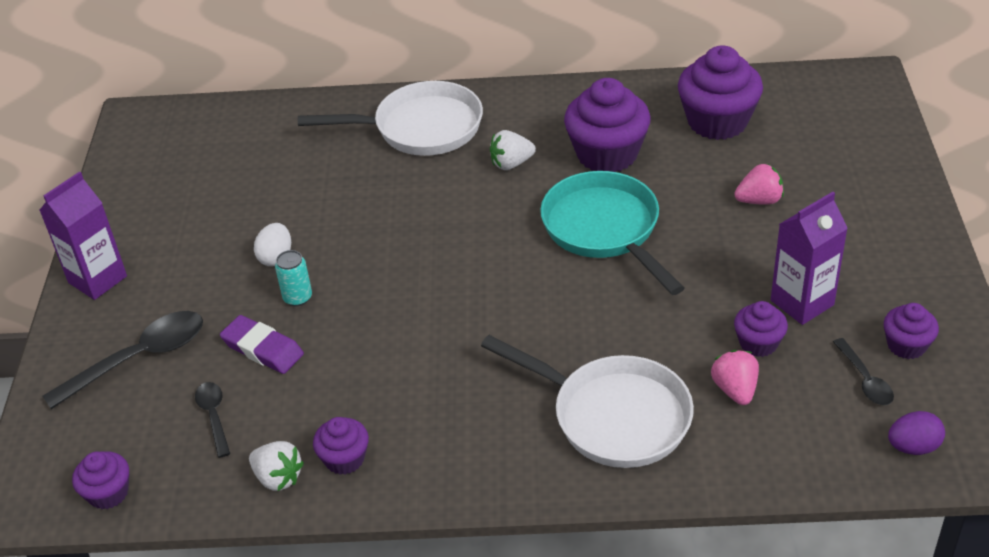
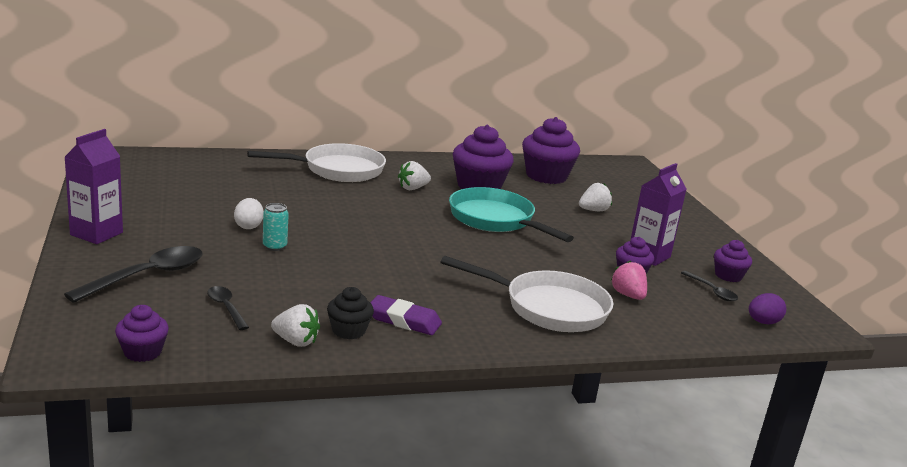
camera: 20 degrees left, 20 degrees down
(262, 349) = (255, 272): purple eraser -> purple eraser (403, 320)
(344, 459) = (348, 331): purple cupcake -> black cupcake
(759, 200) = (593, 210): pink strawberry -> white strawberry

